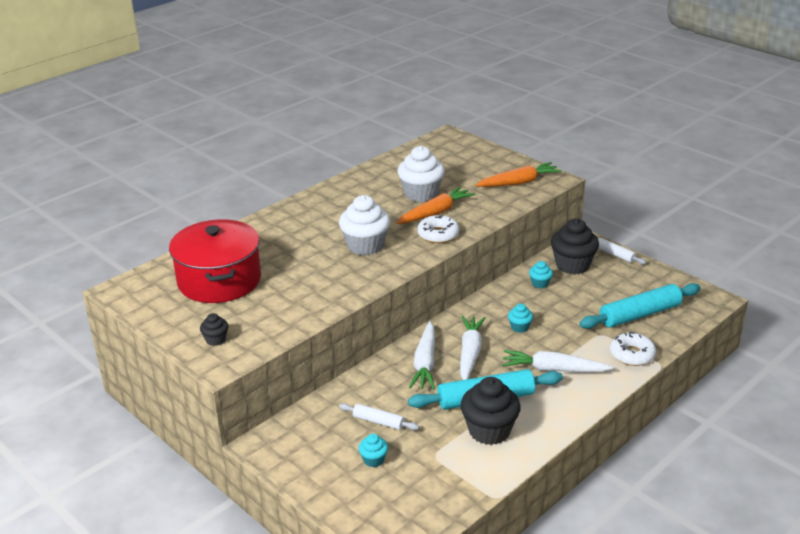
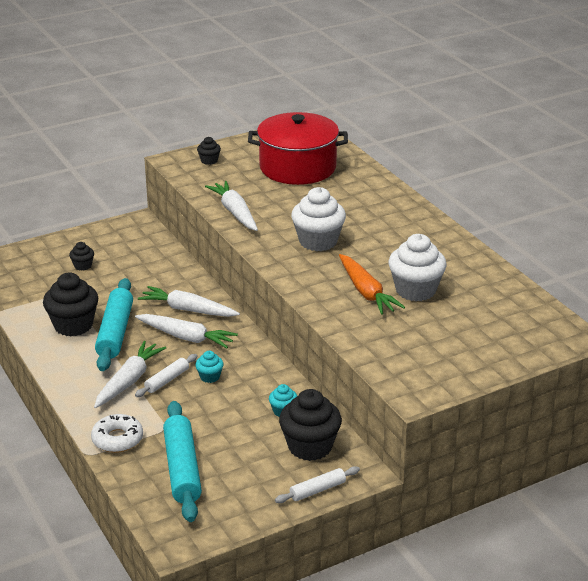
camera: 105 degrees right, 0 degrees up
(329, 299) = (235, 212): none -> white carrot
(373, 460) = (83, 266): turquoise cupcake -> black cupcake
(378, 421) = (125, 274): white rolling pin -> white rolling pin (167, 380)
(438, 234) = (318, 285): white donut -> none
(519, 182) = (416, 364): orange carrot -> none

